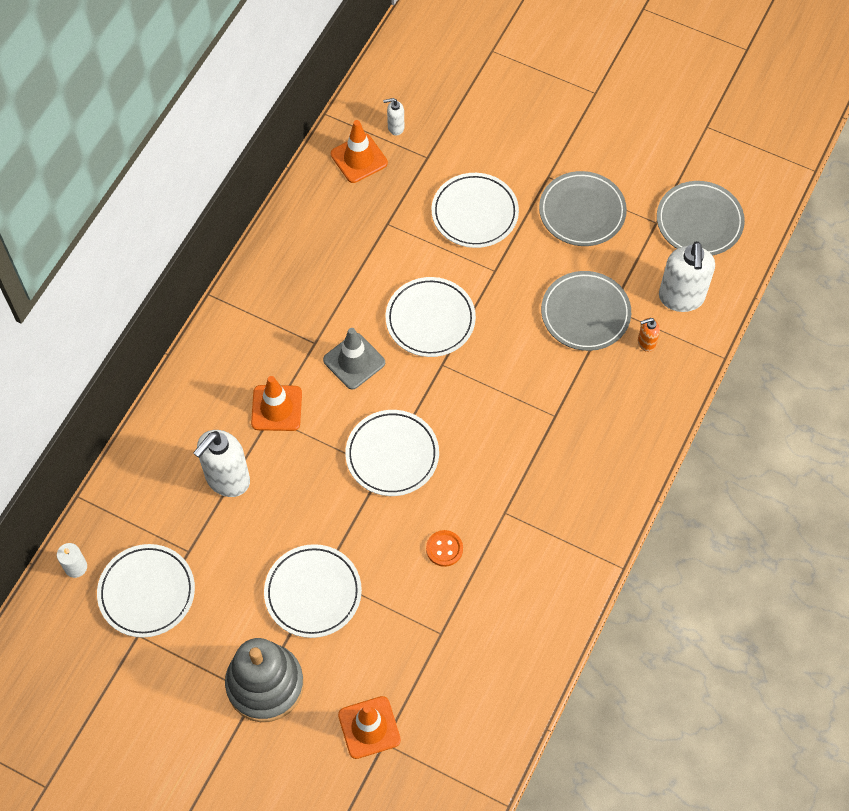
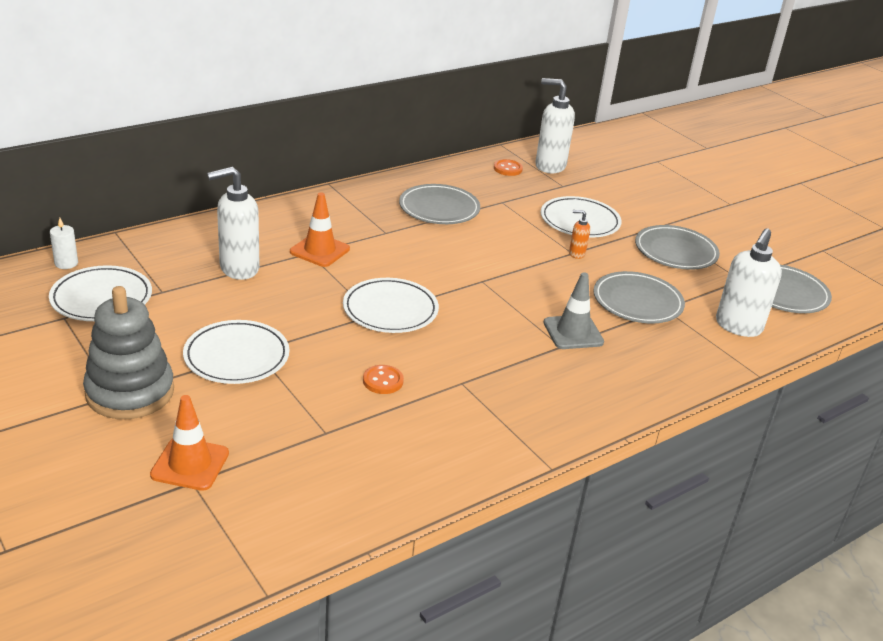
camera: 25 degrees right, 30 degrees down
(337, 272) = (439, 208): none -> grey plate
(354, 361) = (408, 252): grey traffic cone -> grey traffic cone (573, 332)
(359, 158) = (508, 169): orange traffic cone -> orange button
(395, 127) = (549, 166): white soap dispenser -> white soap dispenser, size x2.12
(430, 319) = (493, 256): white plate -> none
(646, 343) = (684, 338): orange soap dispenser -> orange soap dispenser (576, 254)

